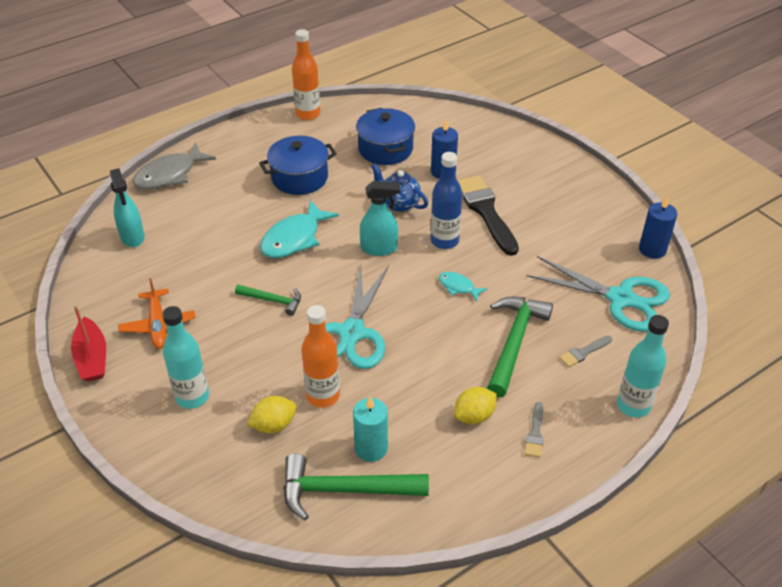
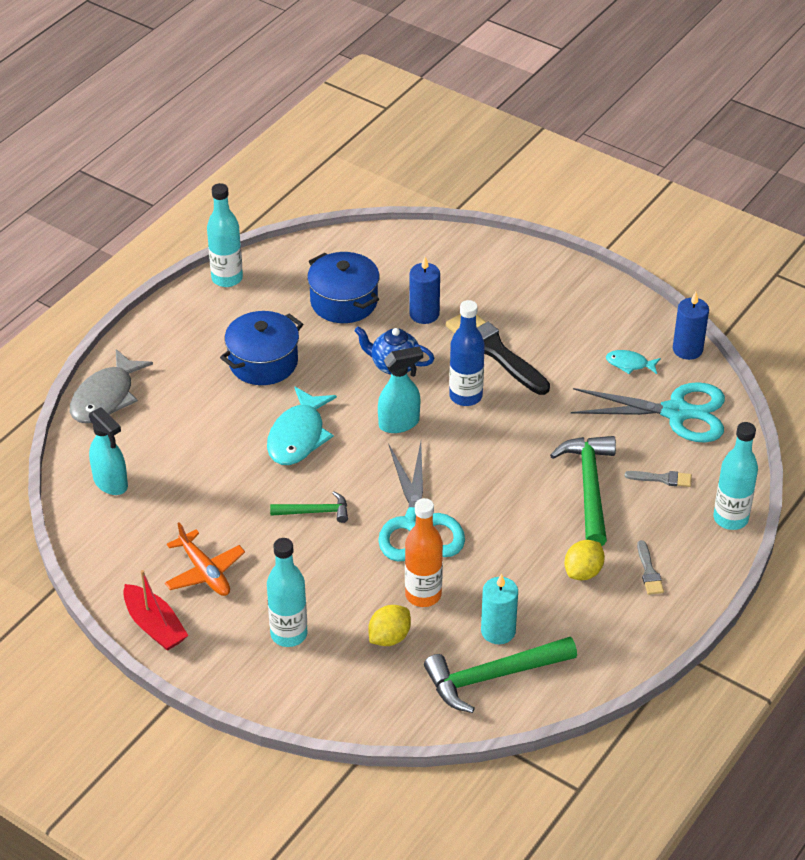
camera: 20 degrees left, 0 degrees up
(308, 114) = (227, 278): orange bottle -> turquoise bottle
(458, 287) = (505, 444): turquoise fish -> turquoise fish (629, 364)
(584, 352) = (662, 479): grey brush -> grey brush turned 120 degrees counterclockwise

